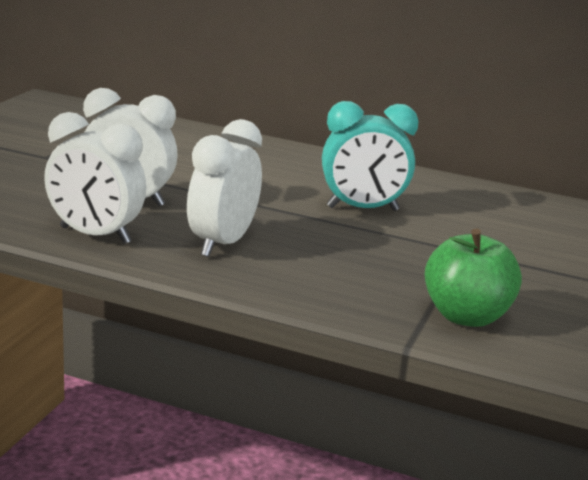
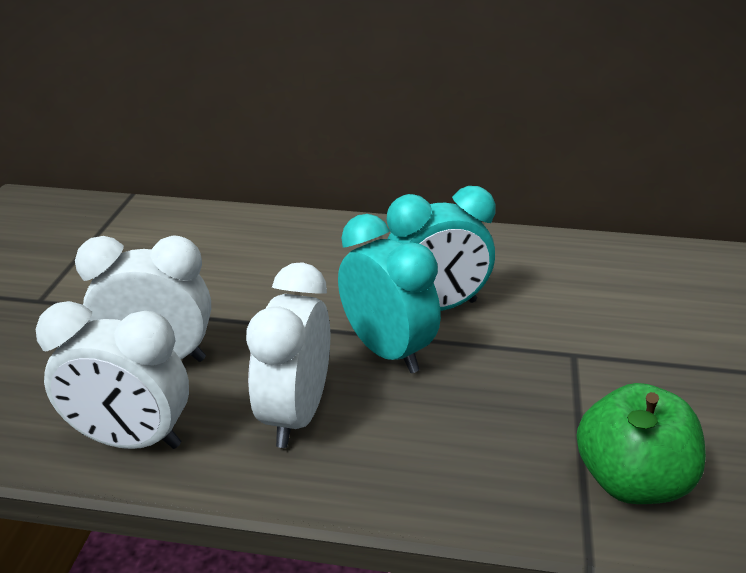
camera: 10 degrees left, 10 degrees up
(309, 224) = (387, 351): none -> turquoise clock

